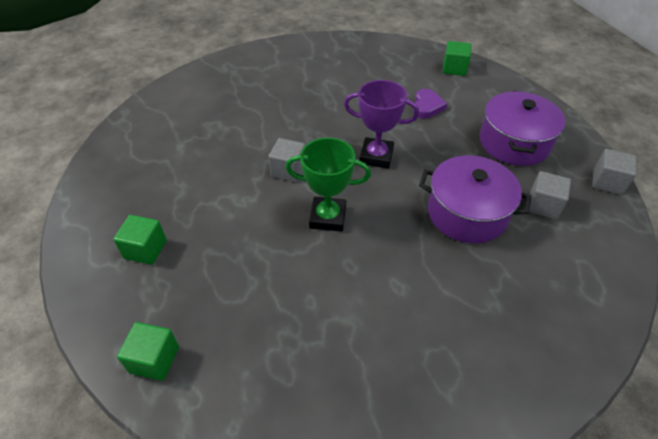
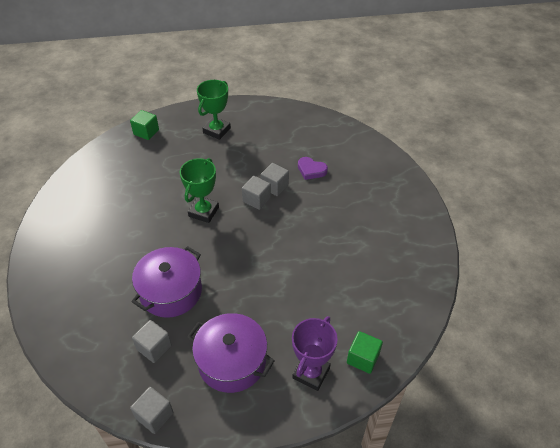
camera: 105 degrees right, 0 degrees up
(145, 249) = (216, 130): green cube -> green trophy
(260, 158) = (274, 186): none -> grey cube
(376, 156) = (252, 253): purple trophy -> purple trophy (311, 373)
(427, 106) = (305, 310): purple heart -> purple heart (311, 170)

